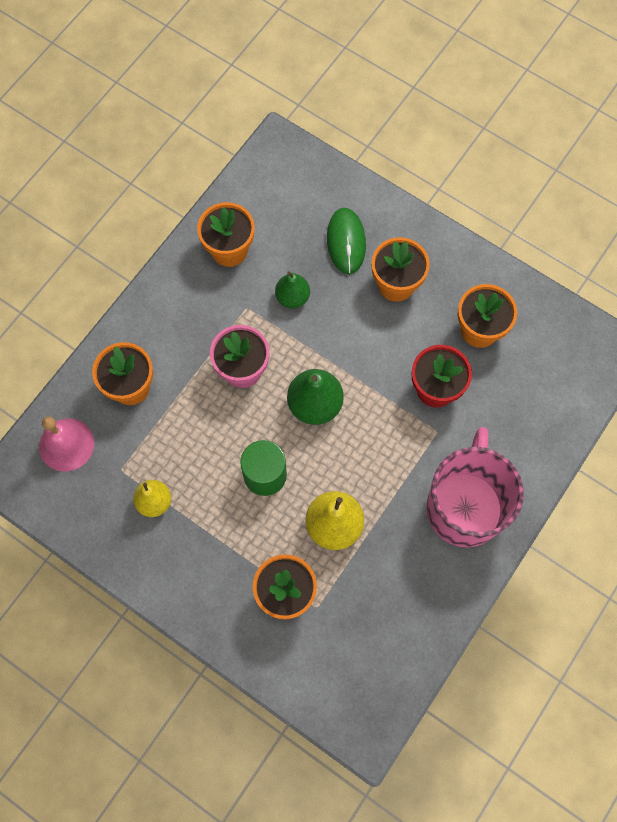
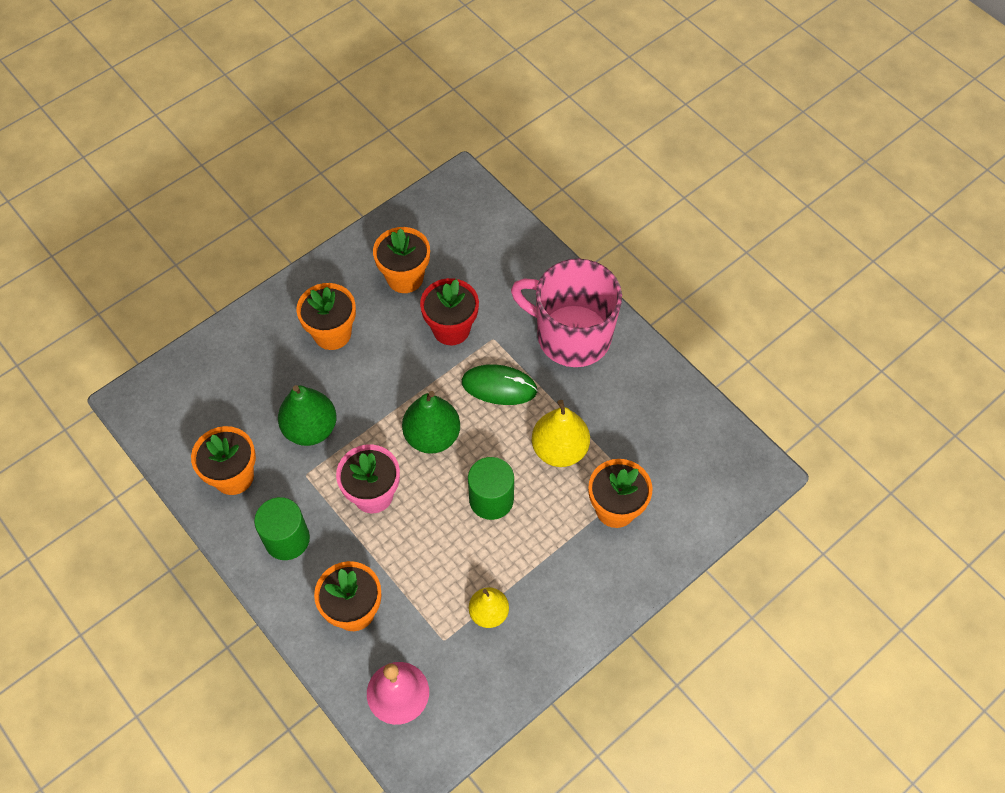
camera: 75 degrees left, 10 degrees down
(182, 312) = (287, 539): none -> green cylinder
(292, 297) = (310, 428): green pear -> green pear, size x1.54
(346, 242) = (269, 365): green mouse -> green mouse (499, 386)

